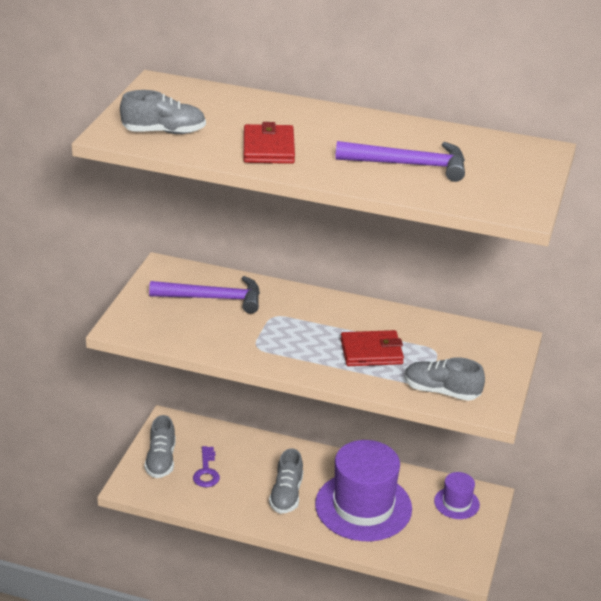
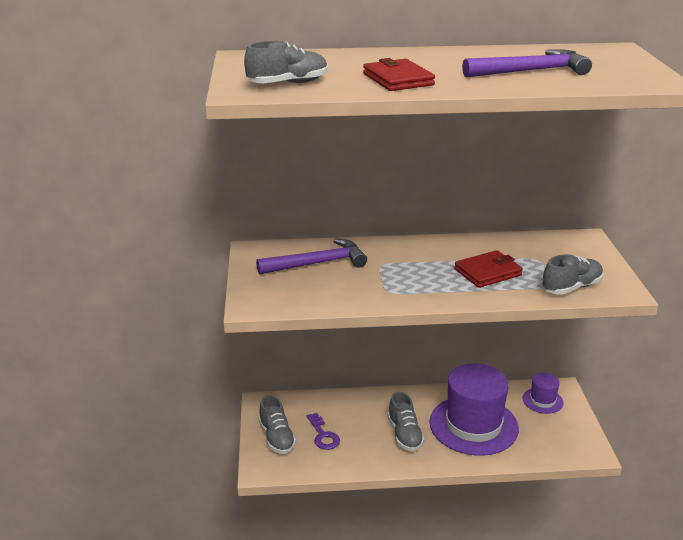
camera: 20 degrees left, 5 degrees down
(441, 391) = (571, 287): grey shoe -> grey shoe turned 150 degrees clockwise

